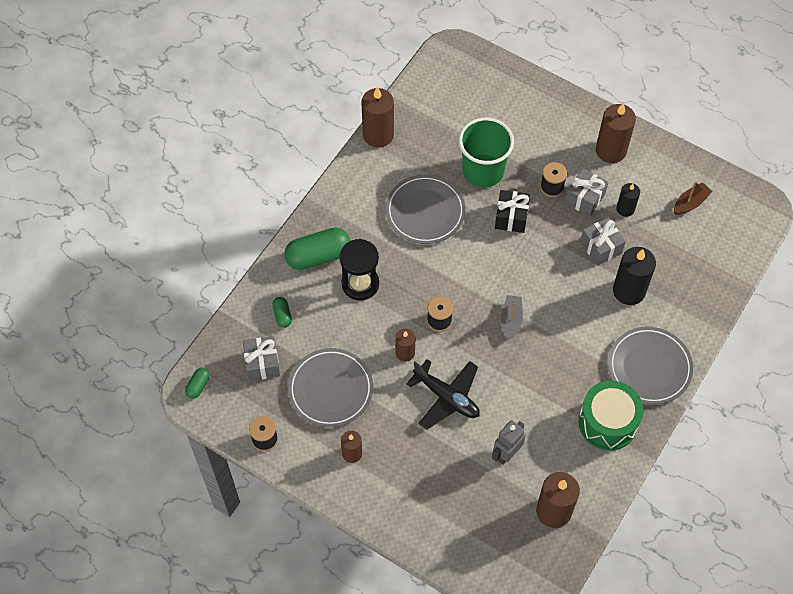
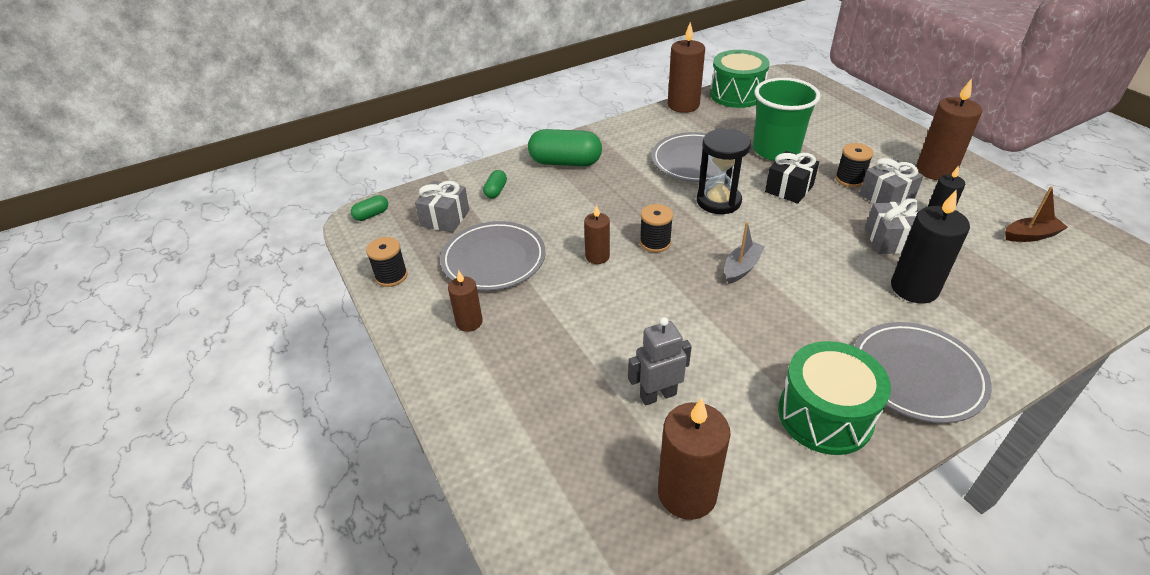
camera: 30 degrees right, 20 degrees down
(360, 284) = (590, 191): black hourglass -> black hourglass (718, 201)
(418, 100) = (736, 94): none -> green drum
(446, 397) = (617, 310): black plane -> none

